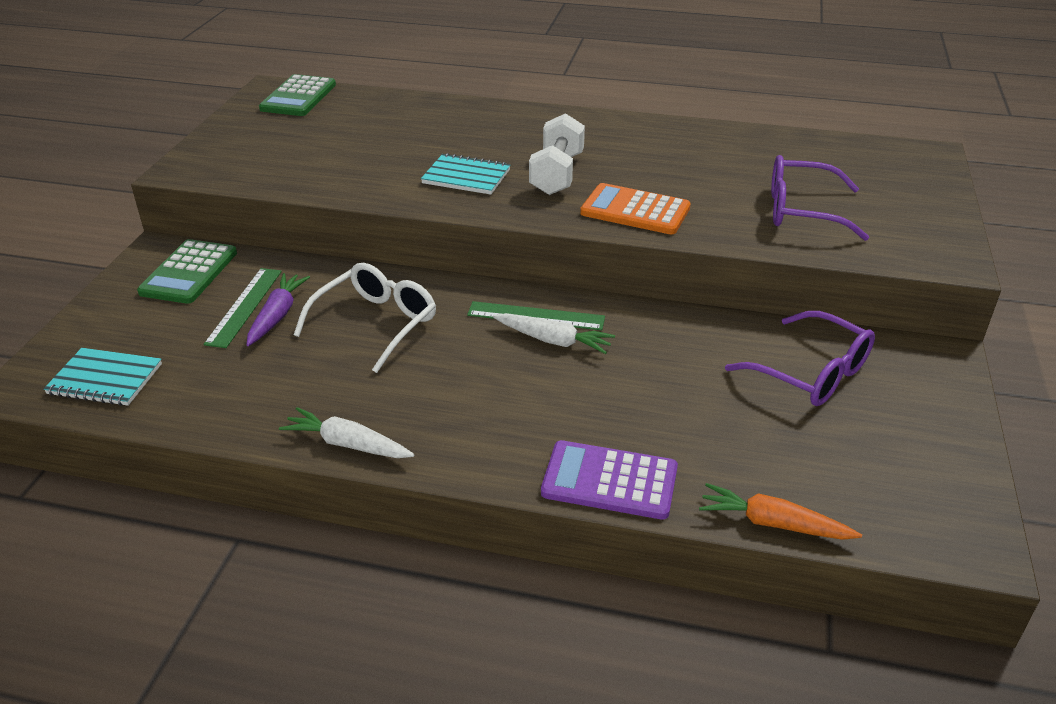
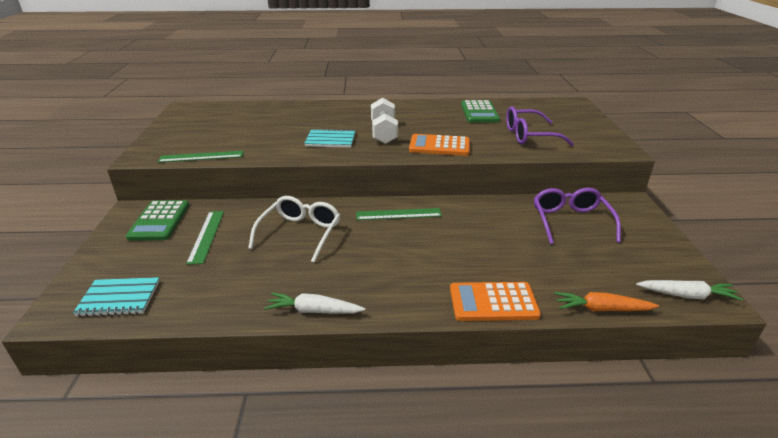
camera: 15 degrees left, 5 degrees down
(264, 181) = (201, 157): none -> green ruler
(277, 315) = (231, 238): purple carrot -> none
(298, 97) = (204, 110): green calculator -> green calculator (479, 112)
(553, 340) = (416, 226): white carrot -> white carrot (686, 295)
(609, 481) = (493, 302): purple calculator -> orange calculator
(811, 373) = (570, 221): purple glasses -> purple glasses turned 120 degrees counterclockwise

